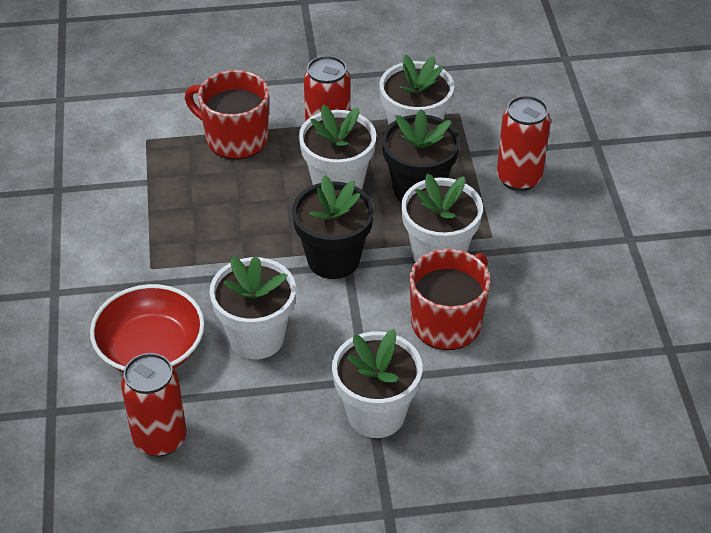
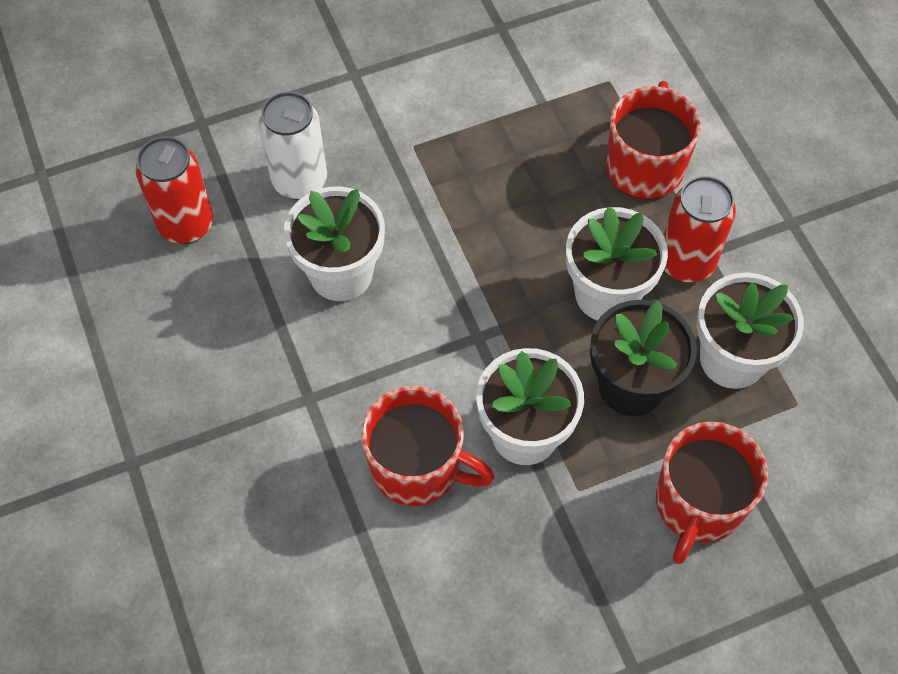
camera: 75 degrees right, 15 degrees up
(151, 349) = (299, 181): red bowl -> white can
(333, 259) = (481, 320): black flower pot -> none
(376, 414) = (261, 419): white flower pot -> none
(519, 178) = (698, 504): red can -> red mug

